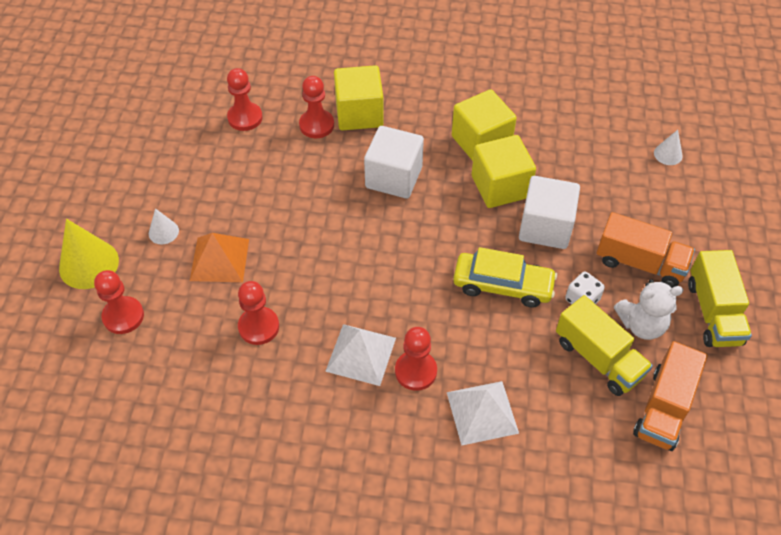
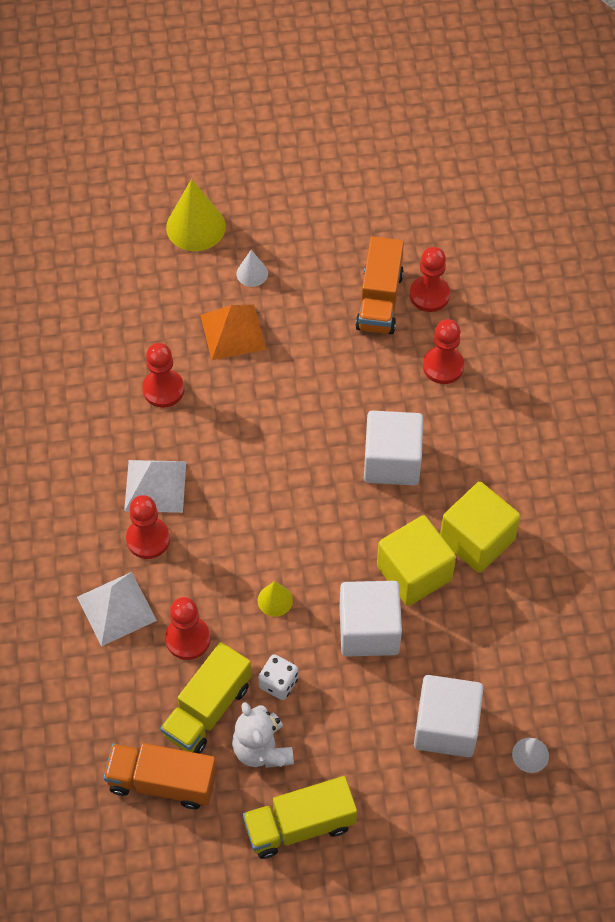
camera: 75 degrees right, 5 degrees up
(123, 316) = (145, 275): red pawn -> red pawn (188, 639)
(359, 114) = (476, 404): yellow cube -> none
(503, 285) = (275, 600): yellow car -> yellow cone
(638, 198) = (446, 726): none -> white cube
(640, 263) = (347, 739): orange truck -> orange truck (379, 301)

